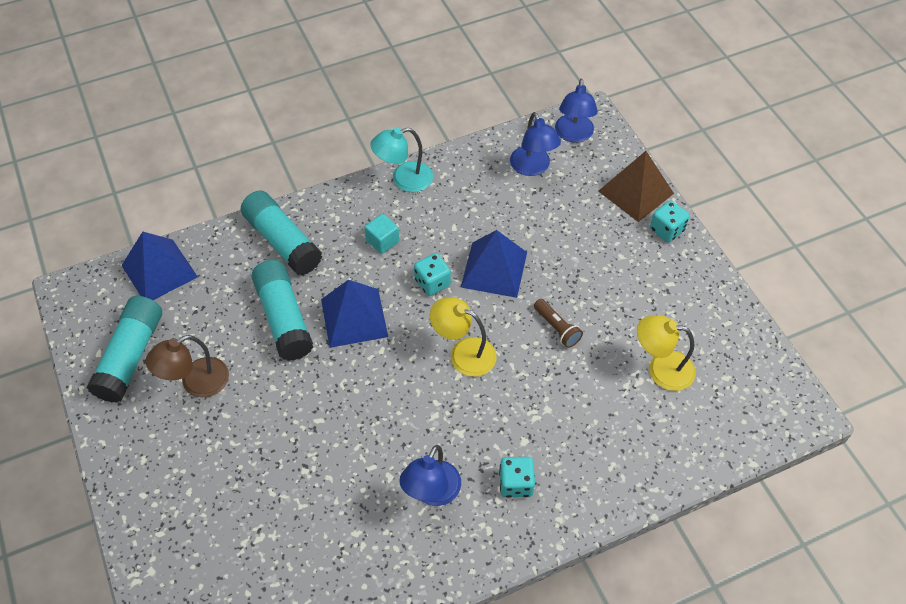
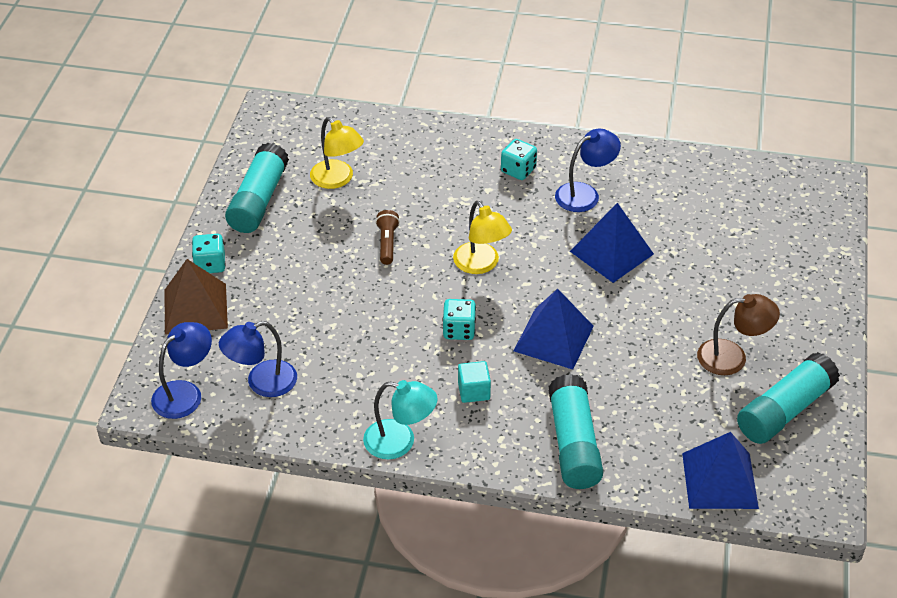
camera: 145 degrees left, 10 degrees down
(284, 318) = (618, 371): turquoise glue stick -> turquoise glue stick (258, 200)
(494, 269) = (393, 312): blue pyramid -> blue pyramid (611, 252)
(532, 168) = (262, 383): blue lamp -> blue lamp turned 135 degrees counterclockwise

